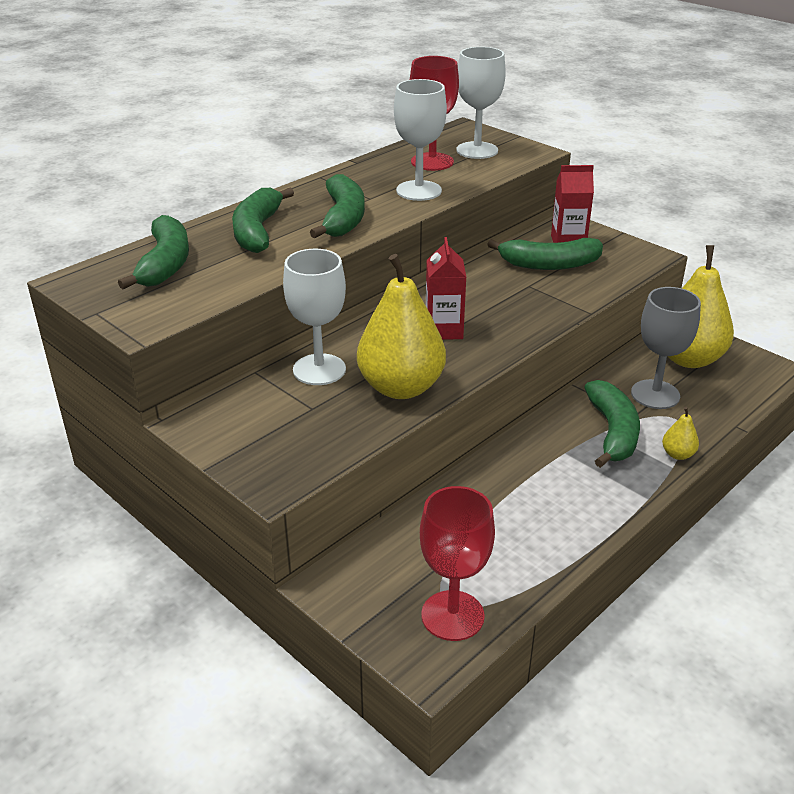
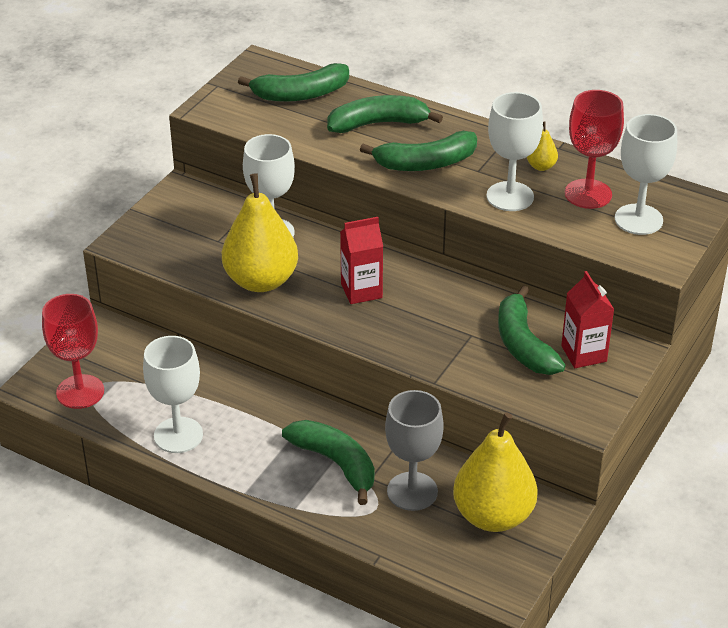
camera: 75 degrees right, 5 degrees up
(551, 536) = (178, 435): none -> white goblet
(612, 432) = (336, 463): green banana -> green banana turned 120 degrees counterclockwise
(677, 454) = (316, 511): yellow pear -> yellow pear (541, 166)

